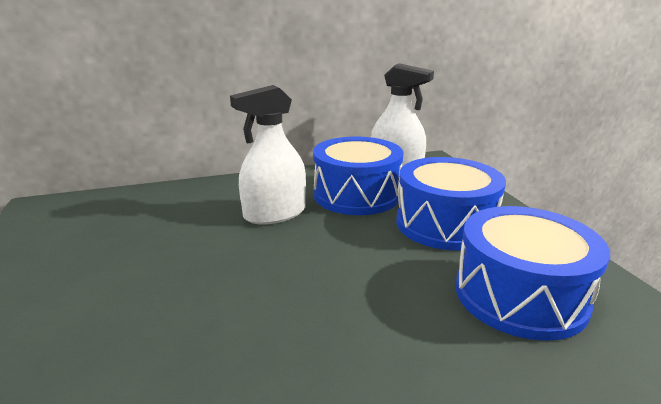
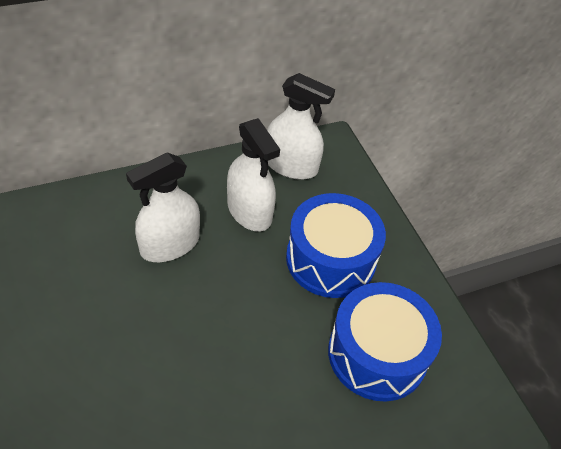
camera: 10 degrees left, 25 degrees up
(356, 195) = (249, 211): blue drum -> white spray bottle

